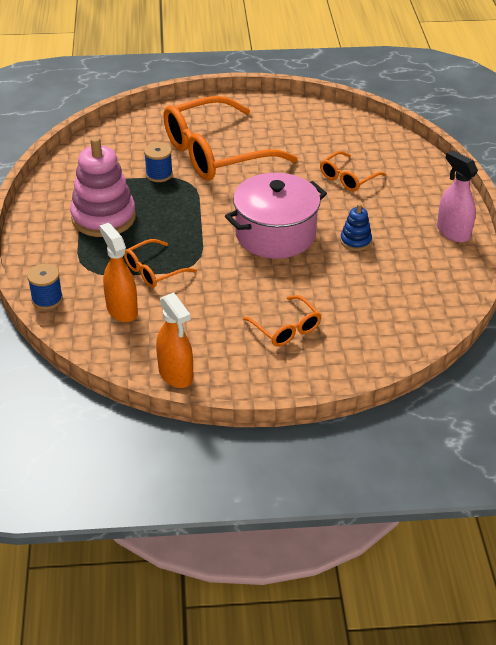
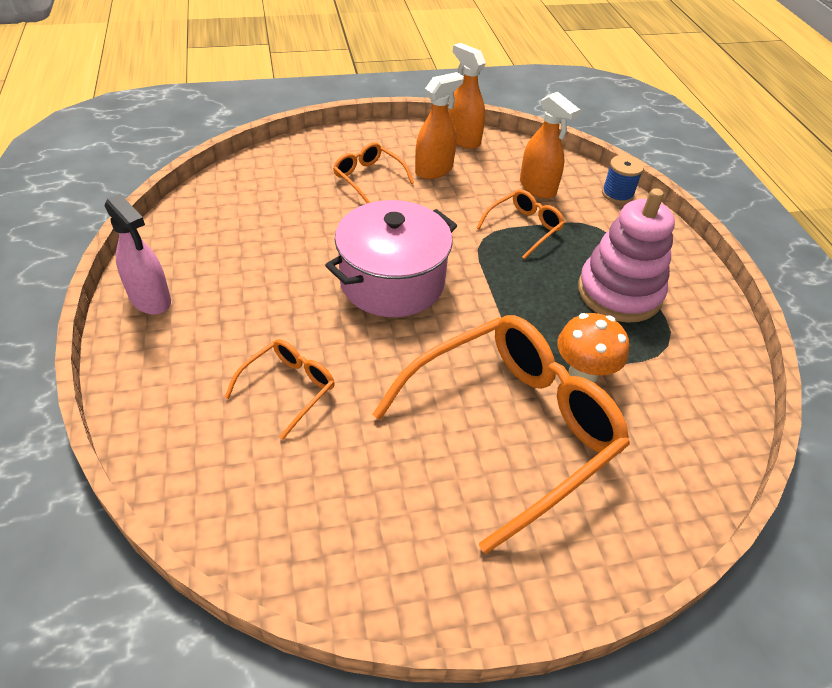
camera: 170 degrees right, 5 degrees up
(159, 174) = (583, 373): blue spool -> orange mushroom
(218, 335) = (434, 170): none -> orange spray bottle
(355, 241) = (287, 278): blue stacking toy -> none

